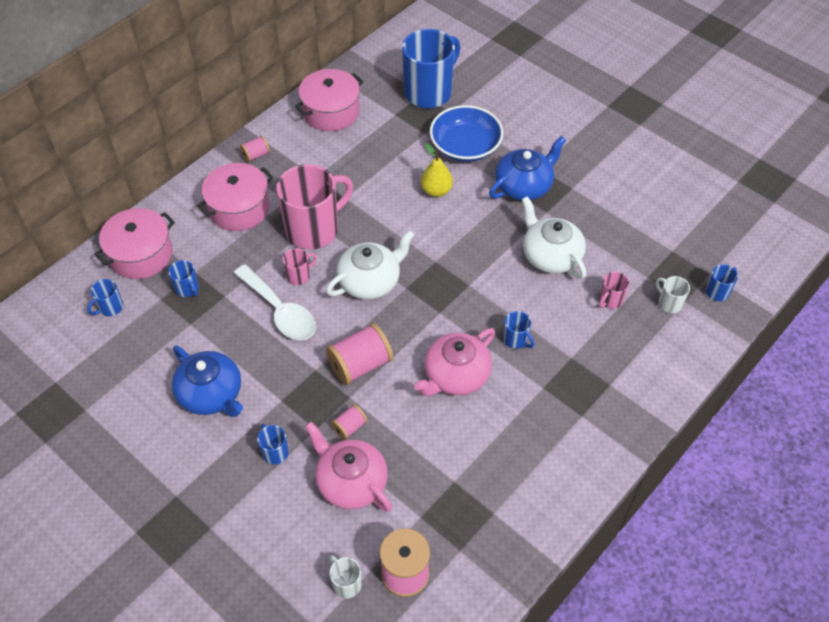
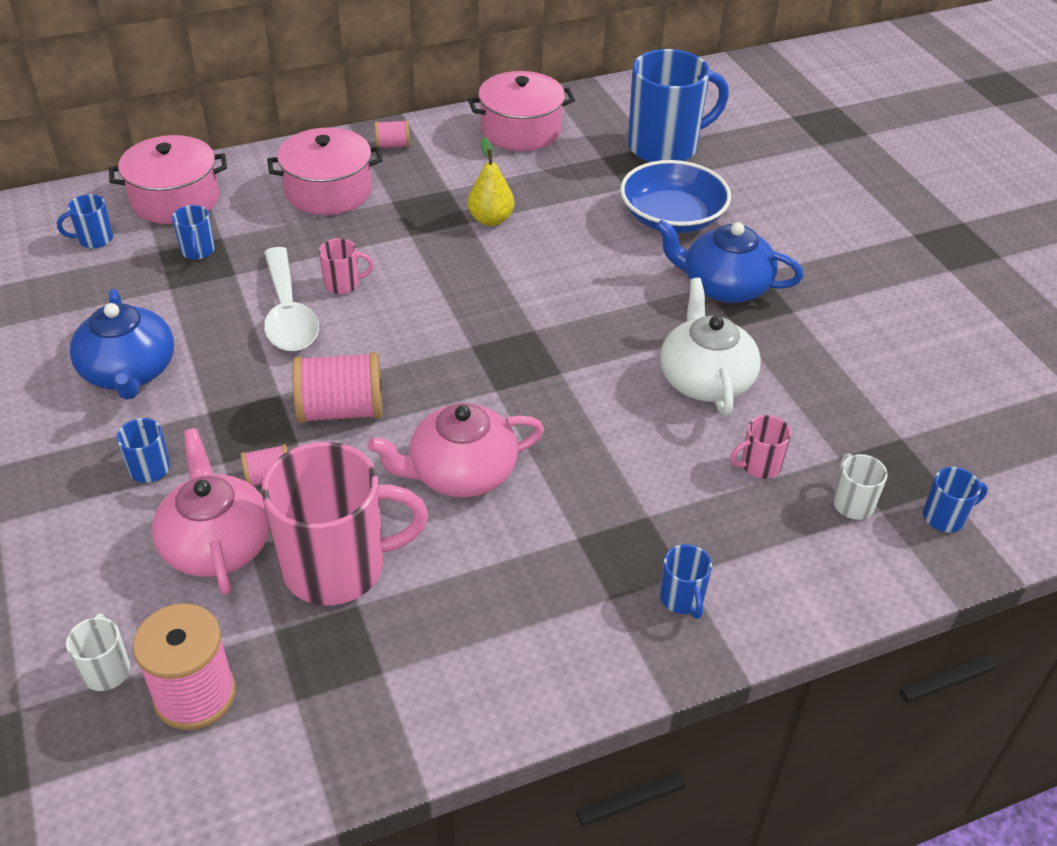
camera: 25 degrees right, 10 degrees down
(314, 229) = (402, 242): pink mug -> pink mug (338, 567)
(370, 281) = (430, 321): white teapot -> none
(436, 190) = (595, 252): yellow pear -> yellow pear (490, 219)
(516, 340) = (580, 462): blue mug -> blue mug (682, 599)
(524, 186) = (724, 286): blue teapot -> blue teapot turned 150 degrees counterclockwise

